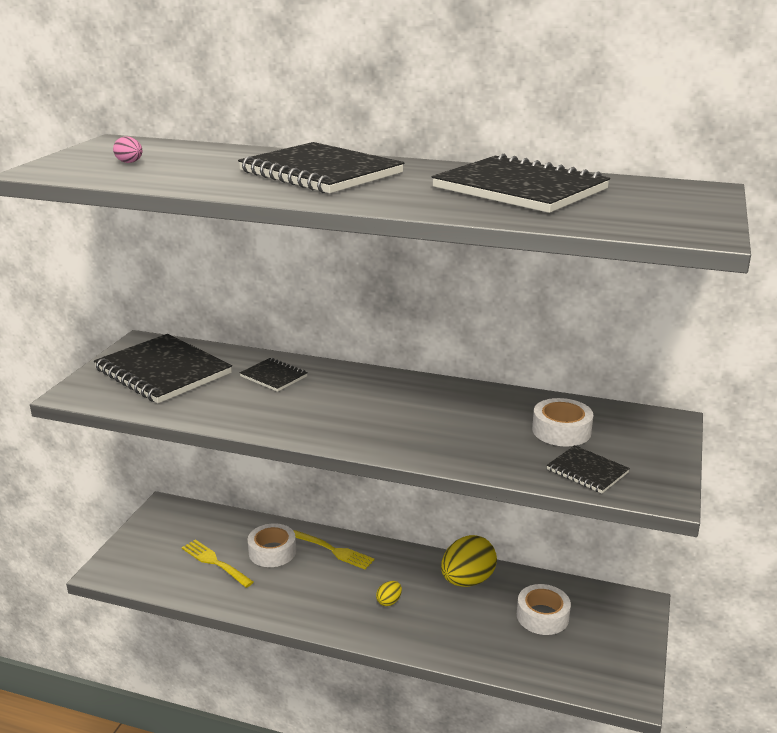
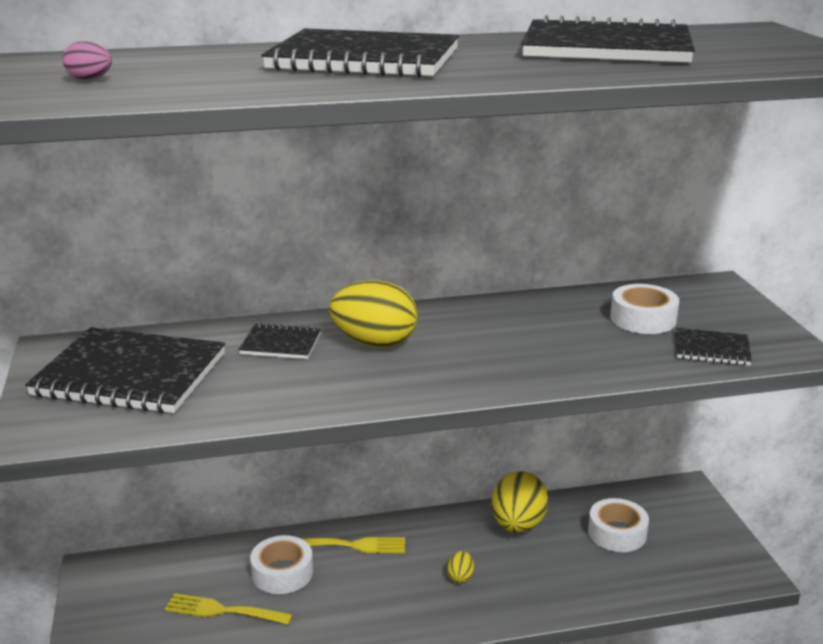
camera: 30 degrees left, 0 degrees up
(335, 393) = (374, 343): none -> yellow egg

